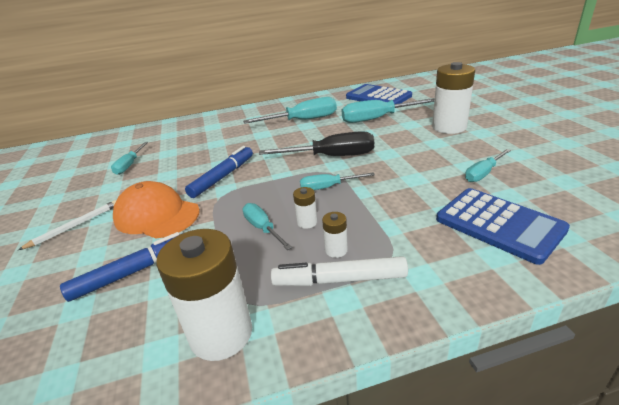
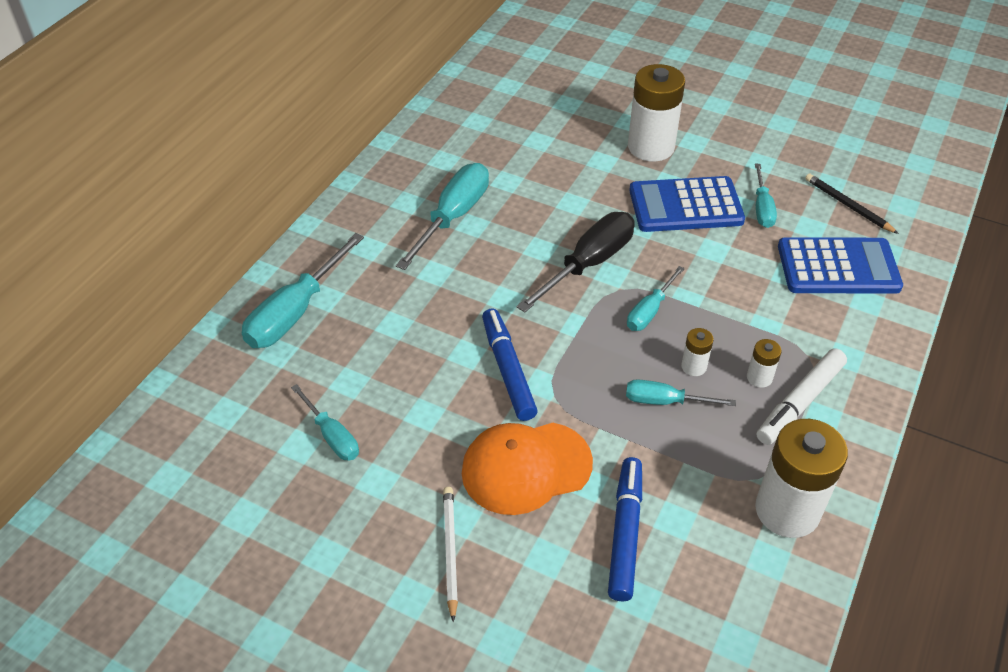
camera: 50 degrees left, 15 degrees up
(377, 119) = (549, 168): turquoise screwdriver -> turquoise screwdriver (295, 312)
(378, 97) = (489, 119): blue calculator -> blue calculator (685, 206)
(563, 197) = (848, 206): none -> black pencil

